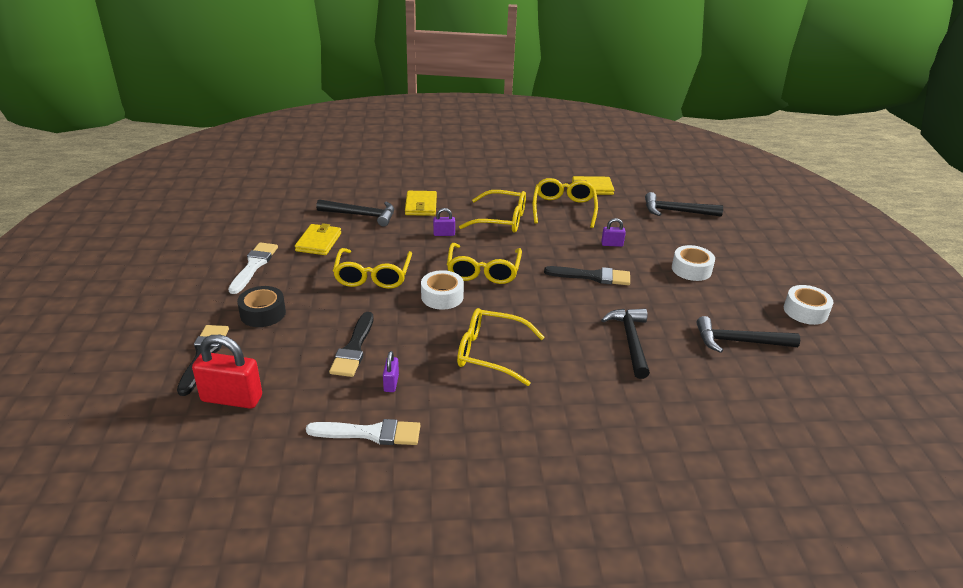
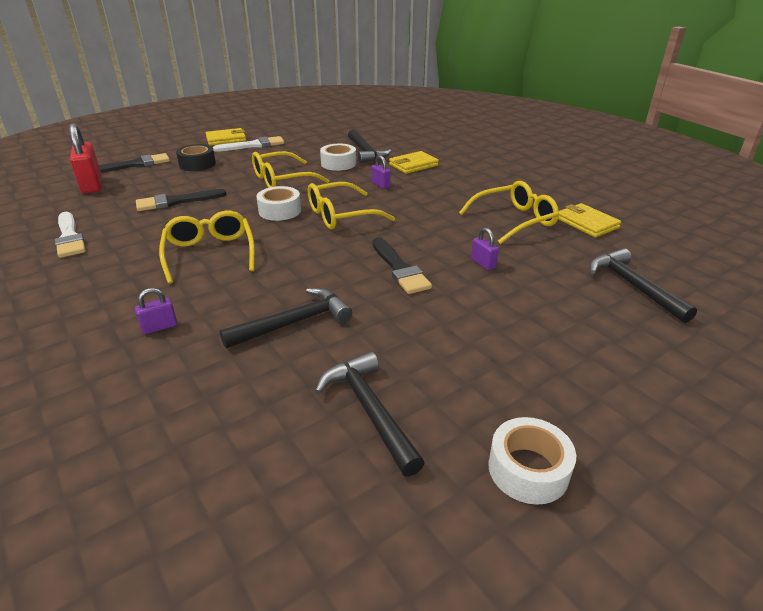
camera: 60 degrees right, 0 degrees up
(318, 242) = (308, 152): yellow wallet -> yellow wallet (226, 139)
(391, 383) = (138, 226): purple padlock -> purple padlock (159, 327)
(501, 220) = (442, 199): yellow glasses -> none
(691, 269) = (504, 330): white tape -> white tape (338, 164)

